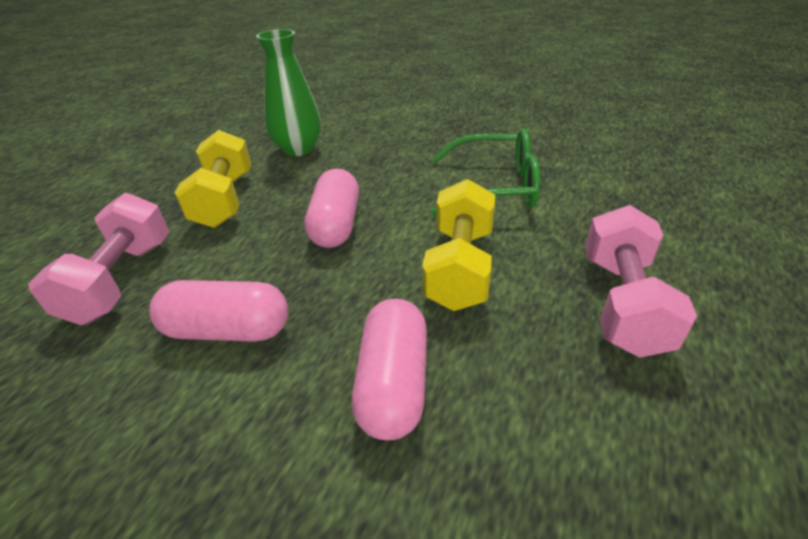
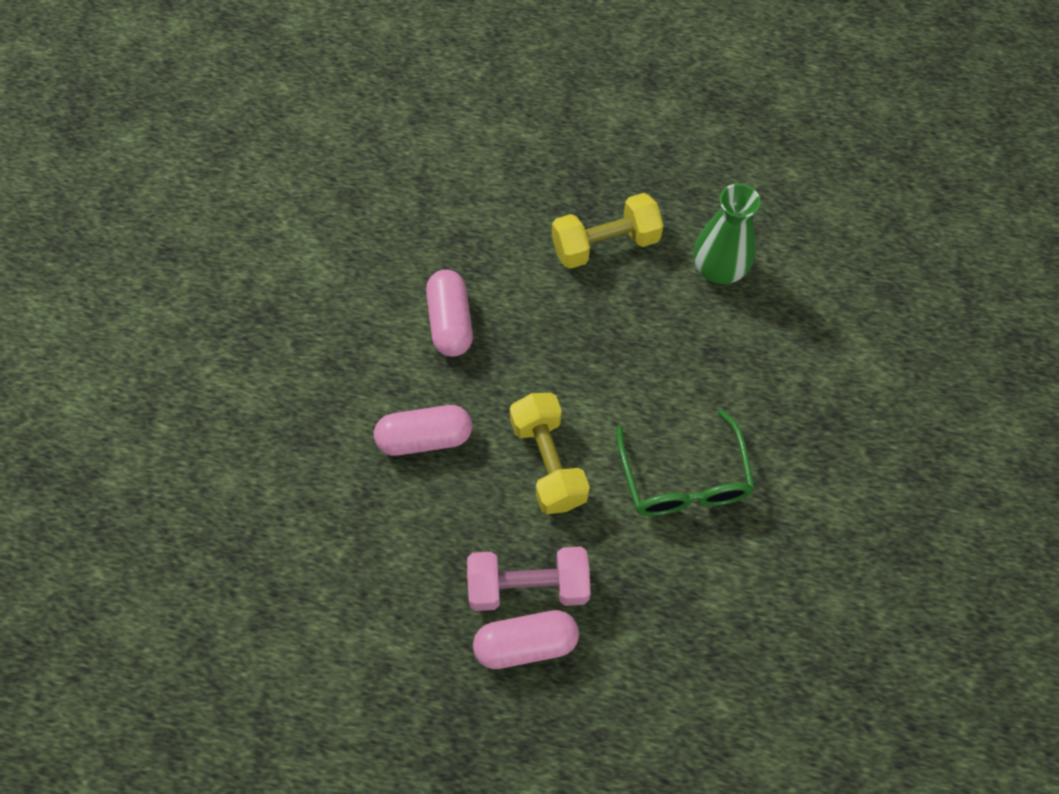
camera: 75 degrees right, 25 degrees up
(122, 280) = (485, 226): pink dumbbell -> none
(336, 225) = (586, 351): pink capsule -> pink capsule (526, 644)
(460, 267) = (548, 462): yellow dumbbell -> yellow dumbbell turned 75 degrees clockwise

